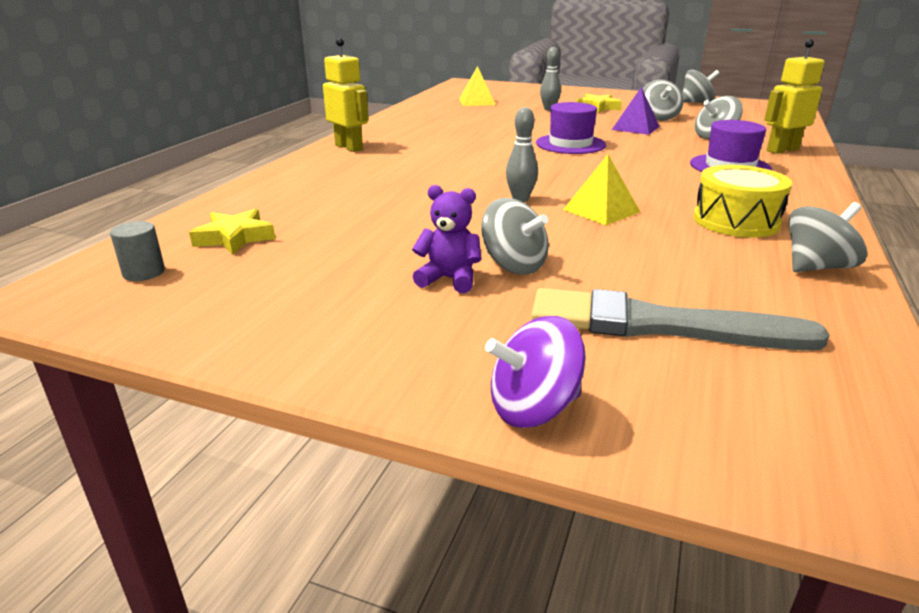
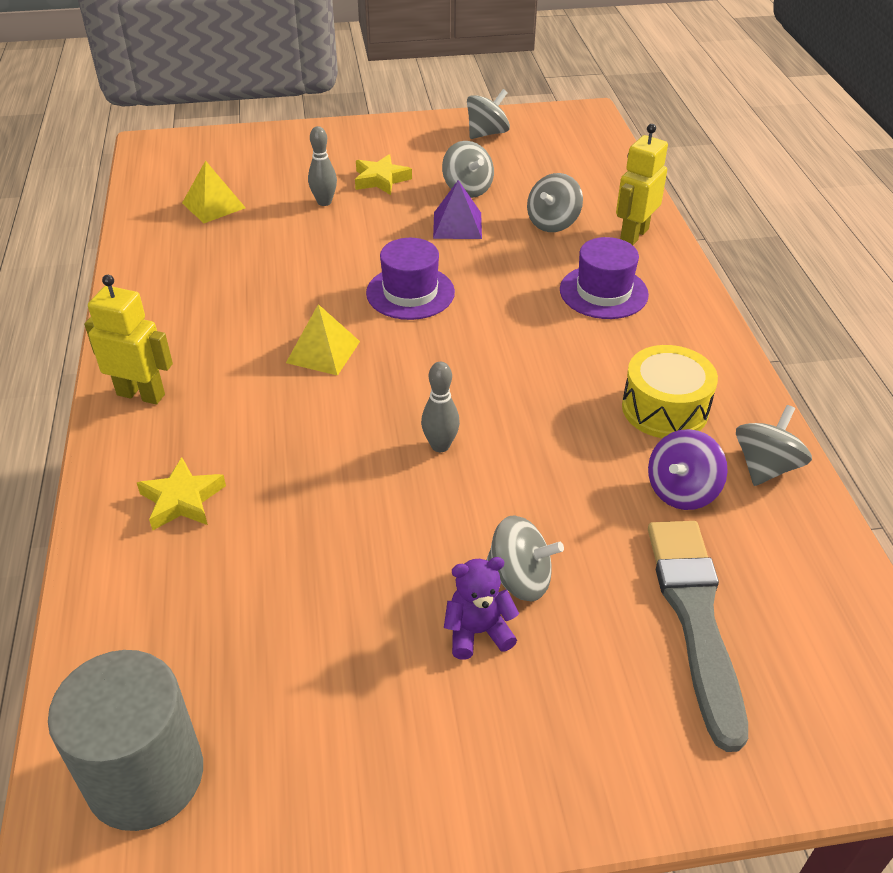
camera: 30 degrees left, 15 degrees up
(144, 272) = (145, 776): grey cylinder -> grey cylinder, size x2.37
(235, 238) = (186, 661): yellow star -> yellow star (182, 500)
(533, 408) = (672, 781): purple spinning top -> purple spinning top (681, 491)
(601, 210) = (534, 437): yellow pyramid -> yellow pyramid (323, 352)
(659, 325) = (695, 619): grey brush -> grey brush turned 105 degrees clockwise

